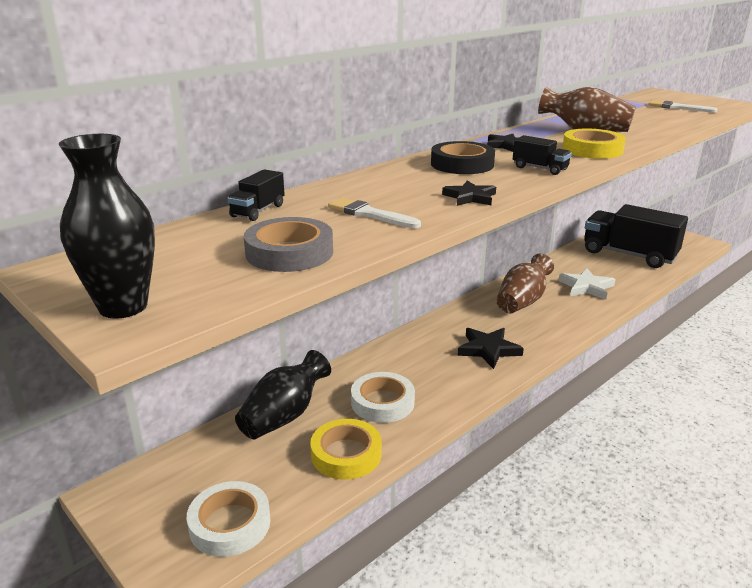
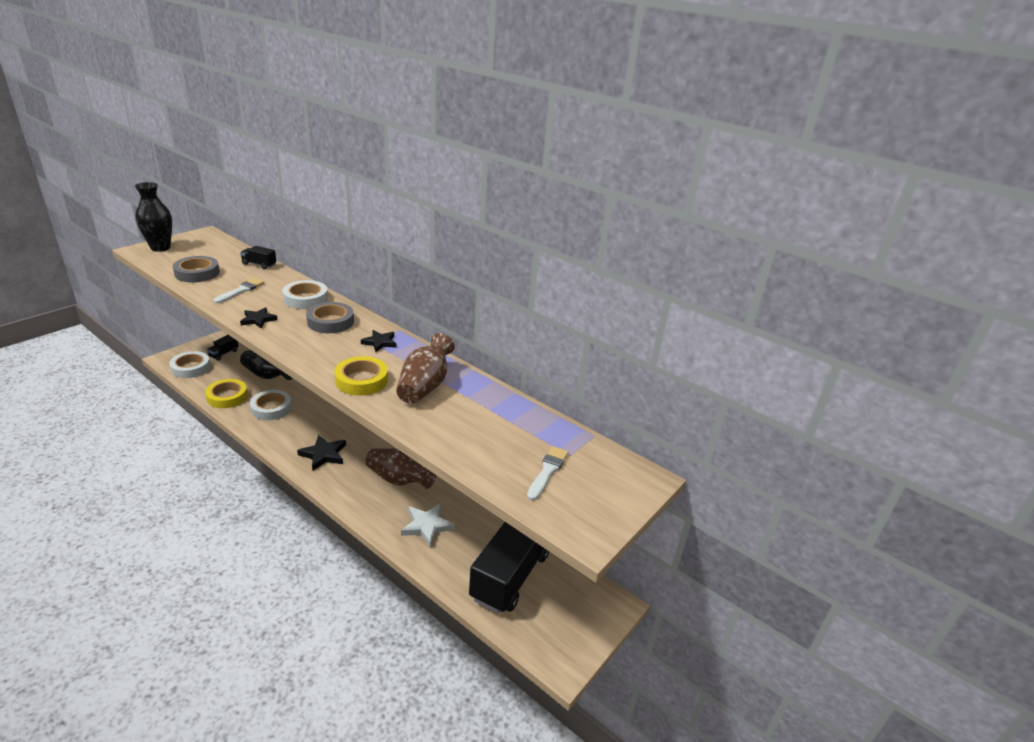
camera: 80 degrees right, 5 degrees up
(394, 178) = (305, 299): none -> white tape
(462, 164) = (330, 322): black tape -> grey tape
(540, 168) = (313, 350): black truck -> black truck (224, 353)

